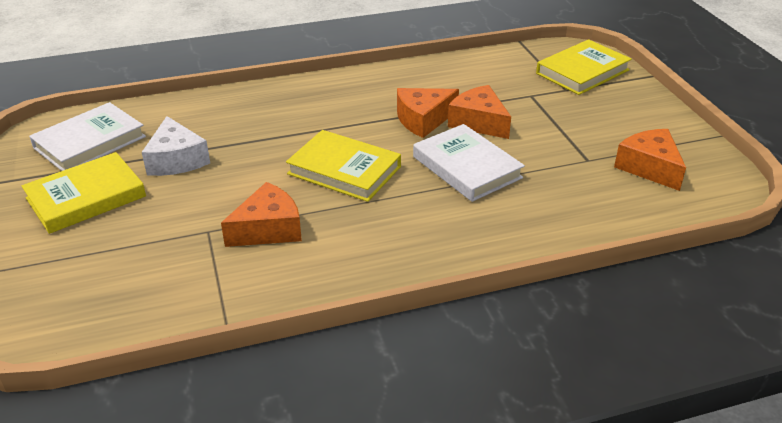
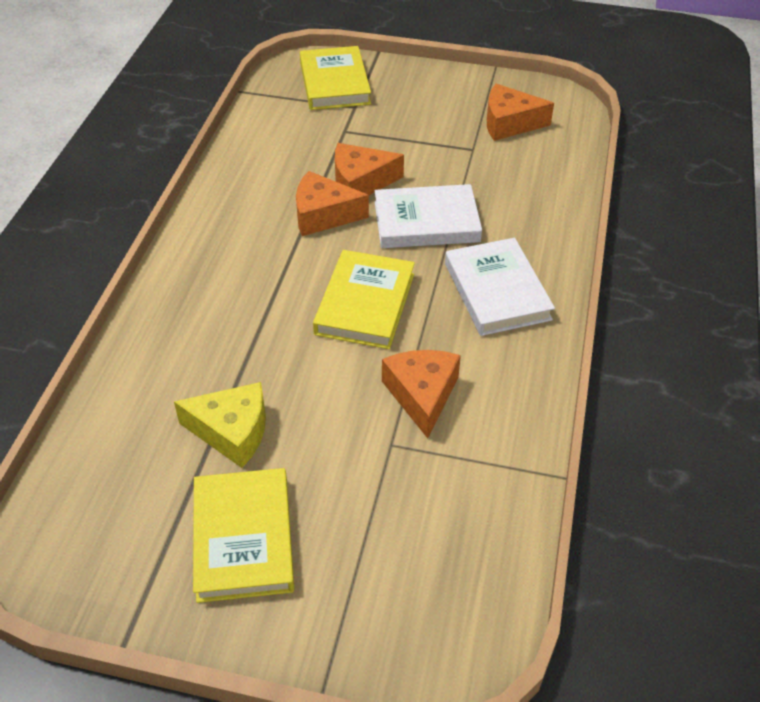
camera: 60 degrees left, 10 degrees up
(90, 142) = (117, 506): white book -> white book (497, 291)
(176, 160) = (232, 431): white cheese -> yellow cheese
(344, 170) = (365, 304): yellow book -> yellow book turned 45 degrees counterclockwise
(423, 120) = (323, 215): orange cheese -> orange cheese turned 90 degrees clockwise

